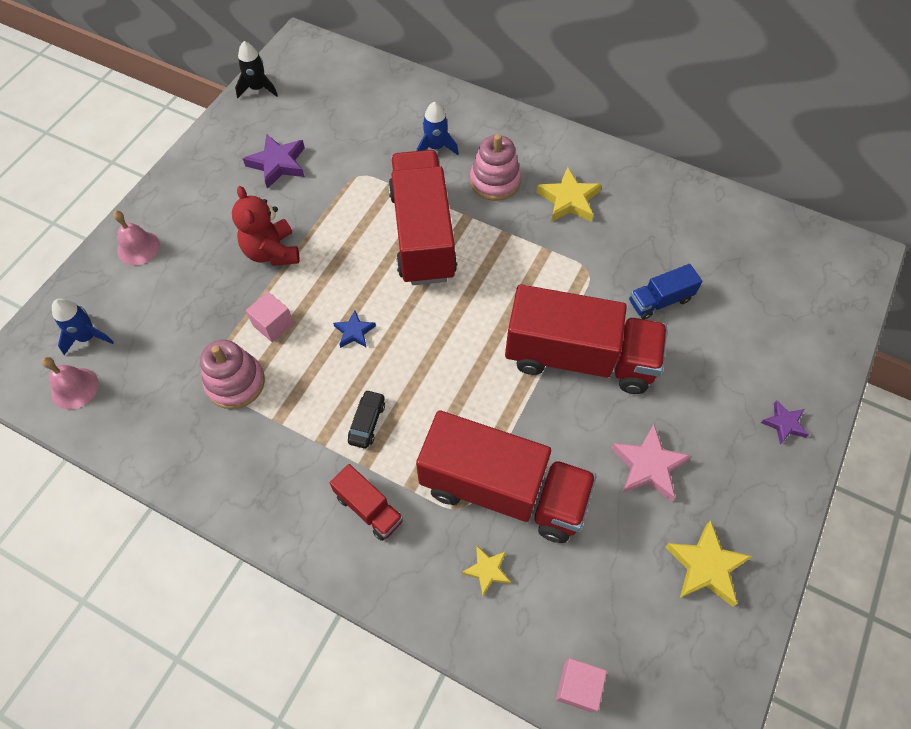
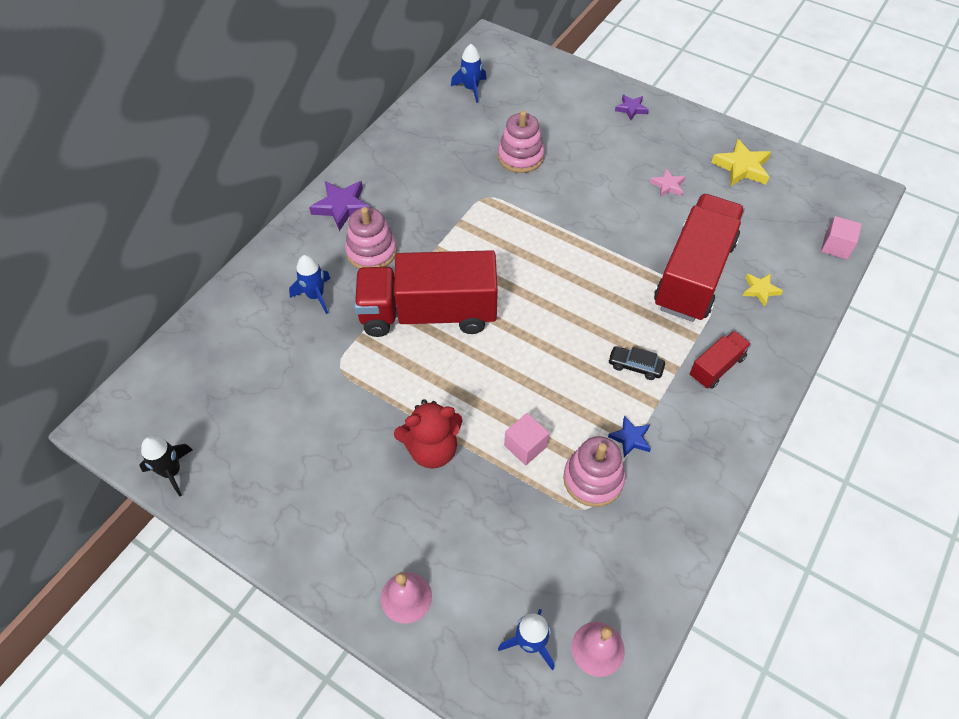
camera: 85 degrees left, 5 degrees down
(278, 164) = (304, 446): purple star -> purple star (342, 207)
(354, 332) = (538, 374): blue star -> blue star (630, 438)
(568, 200) = (405, 200): yellow star -> none
(579, 358) = (573, 213): red truck -> none
(648, 466) = (668, 185): pink star -> pink star, size x0.59
(660, 301) = (520, 157): blue truck -> pink stacking toy
(764, 243) = (471, 89): none -> blue rocket

